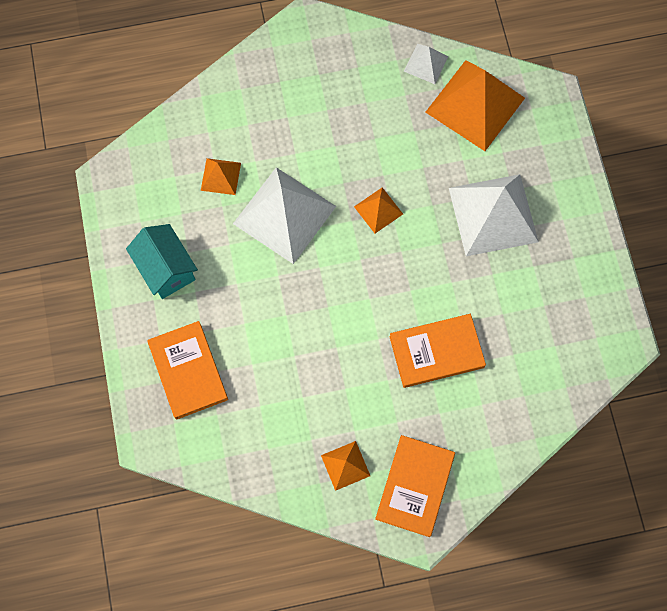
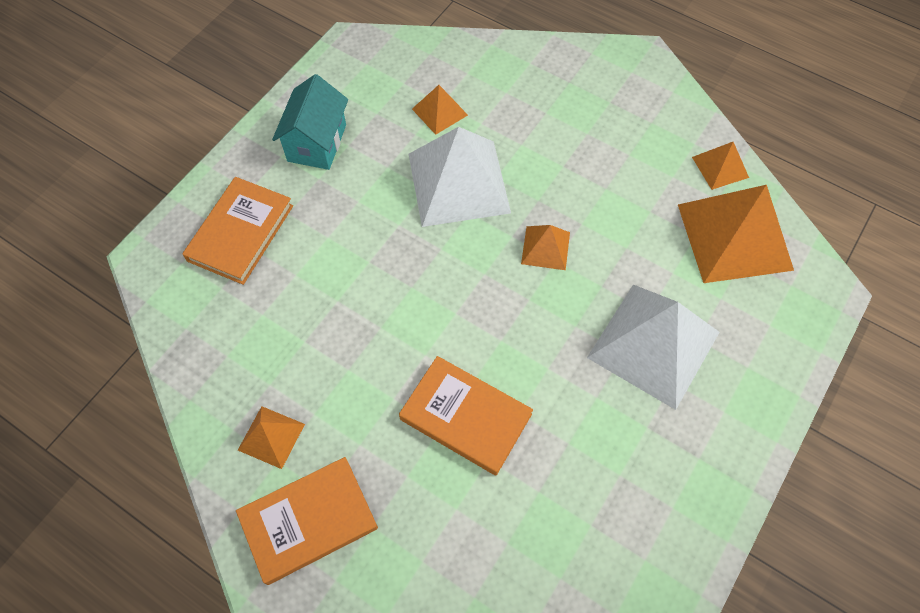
camera: 45 degrees right, 10 degrees down
(426, 64) = (720, 167): white pyramid -> orange pyramid

